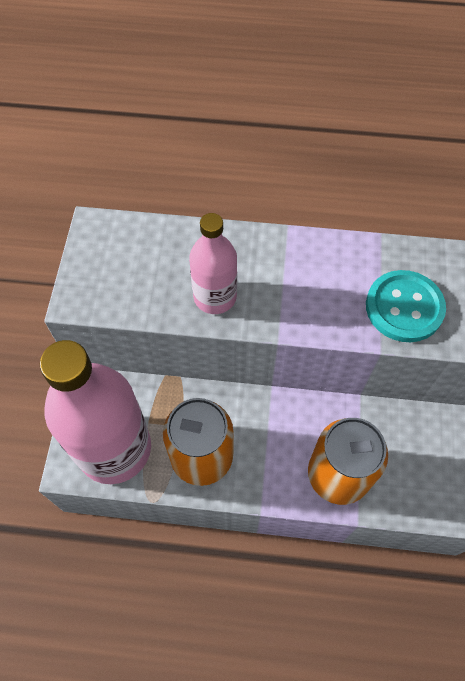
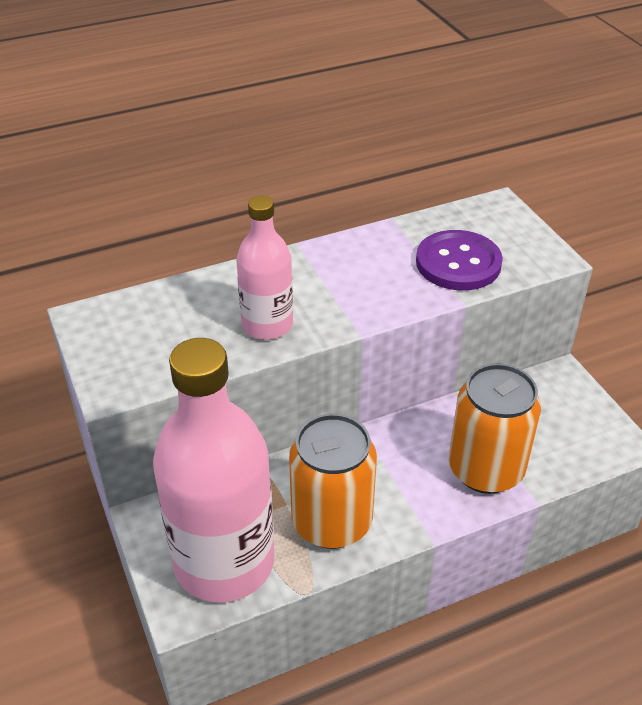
camera: 30 degrees left, 20 degrees down
(404, 307) = (458, 263): turquoise button -> purple button

